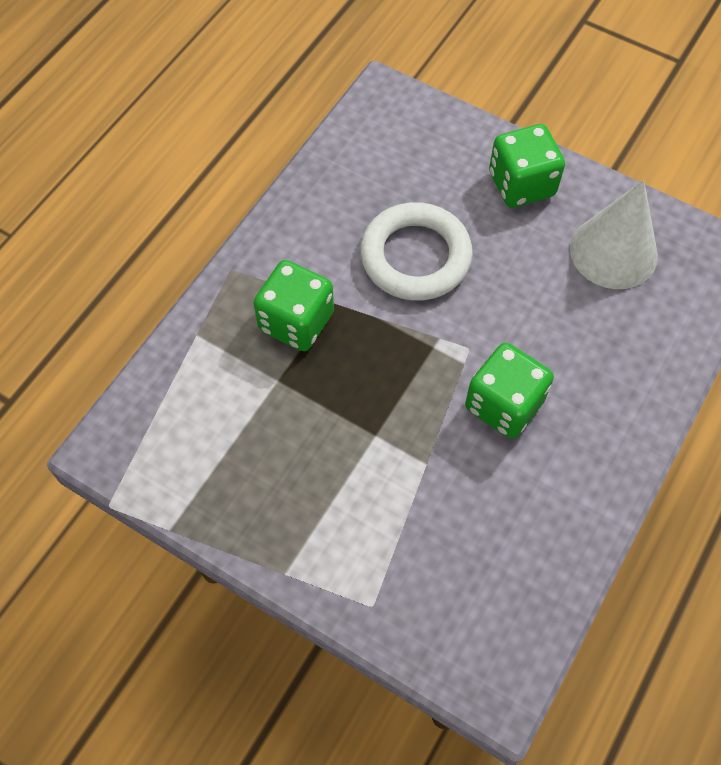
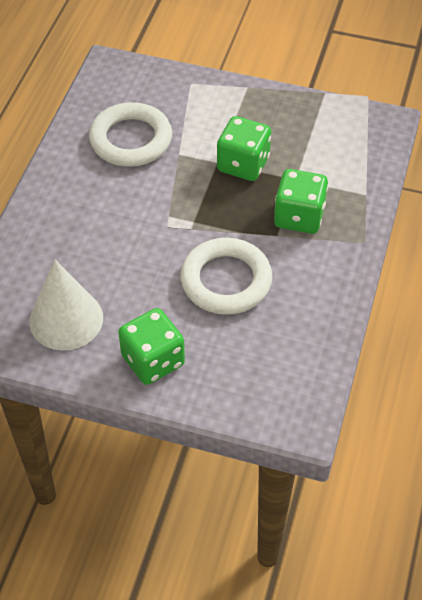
camera: 165 degrees right, 10 degrees down
(491, 508) = (131, 140): none -> white ring
(504, 404) = (134, 196): green dice -> green dice (243, 164)

